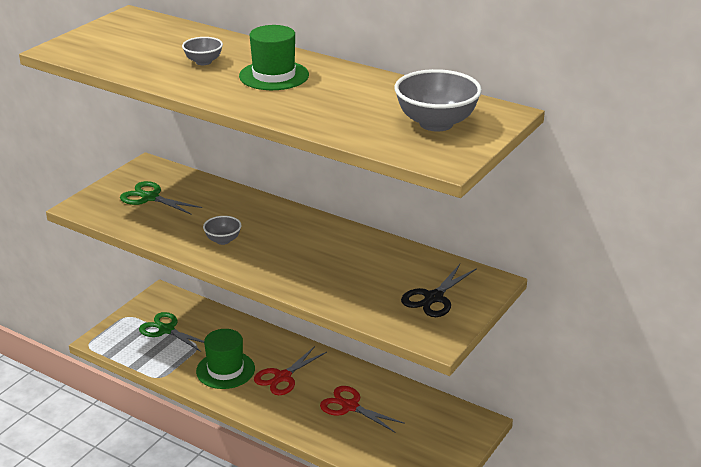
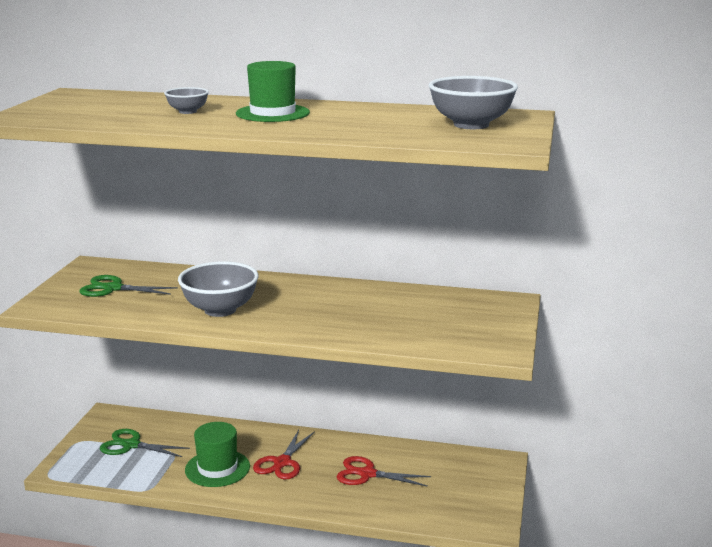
camera: 20 degrees left, 10 degrees down
(223, 240) = (220, 310): grey bowl -> grey bowl, size x1.90
(433, 298) = (469, 321): black scissors -> none

